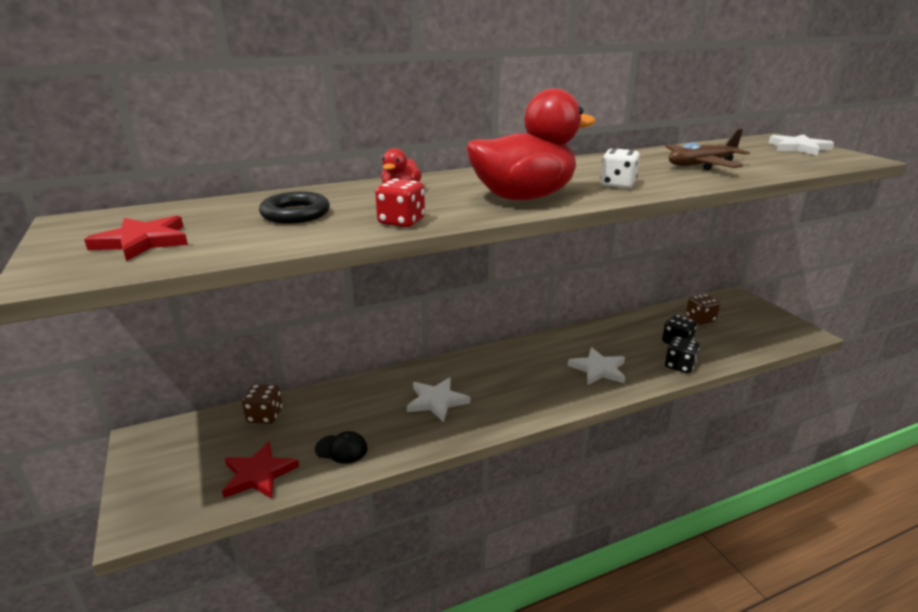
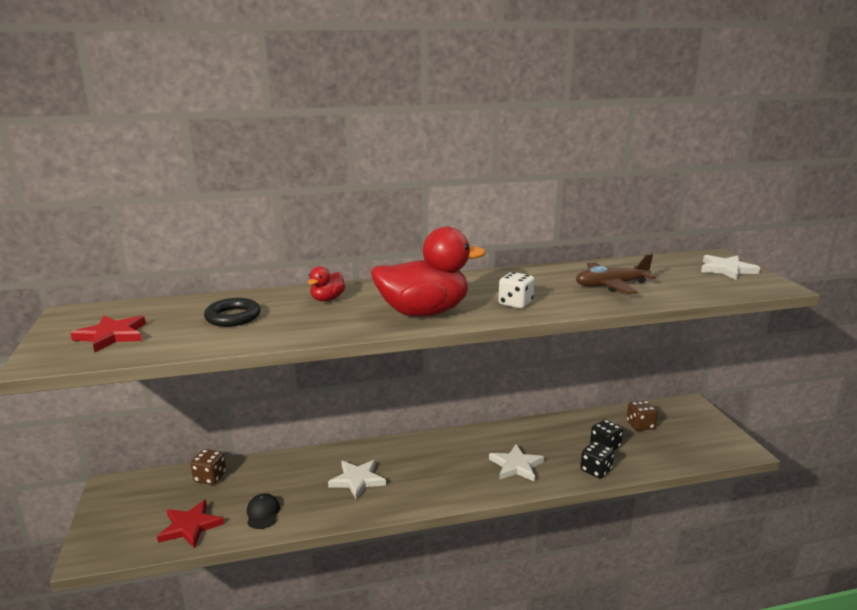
camera: 10 degrees right, 5 degrees down
(341, 449) = (263, 513): black cap -> black cap turned 120 degrees counterclockwise
(401, 222) = (309, 331): red dice -> none

